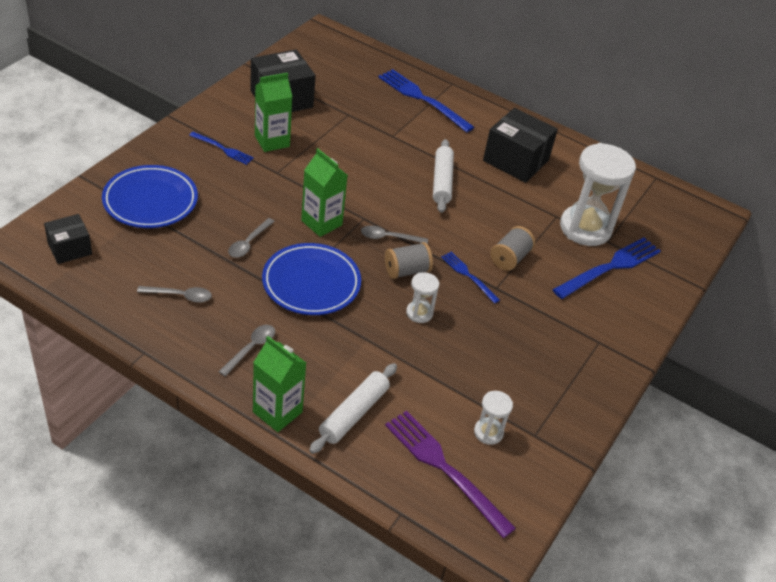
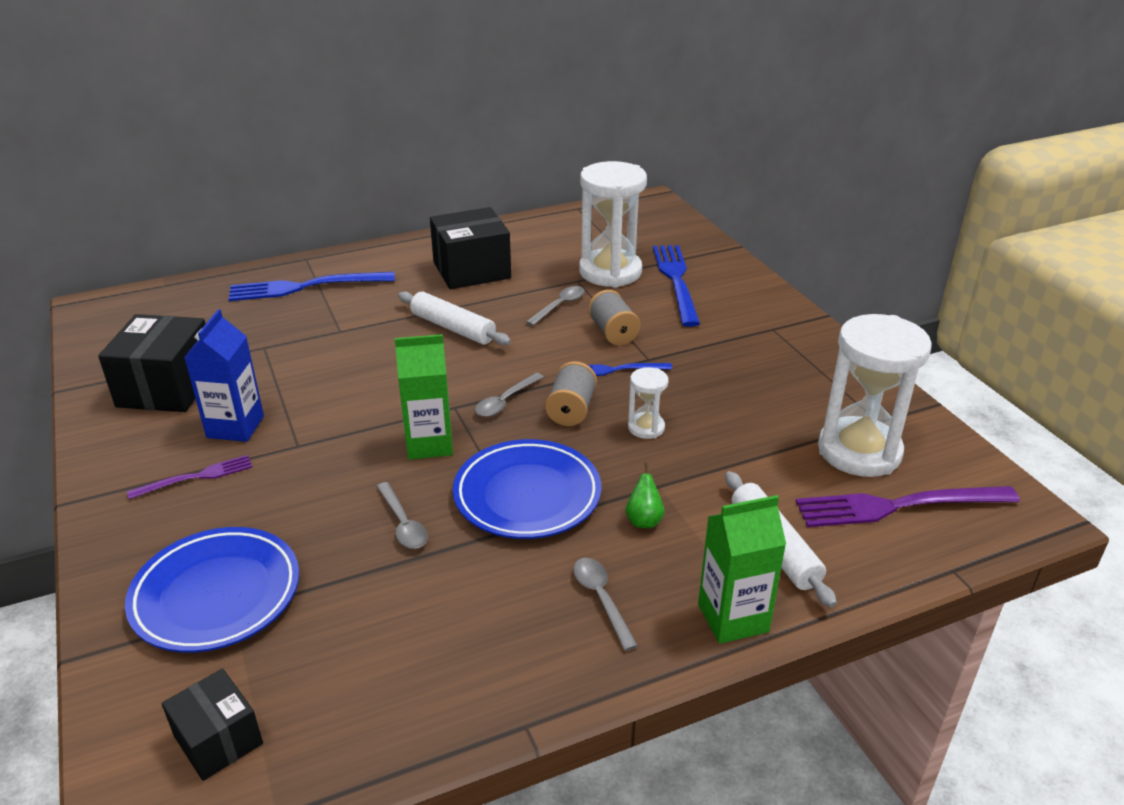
camera: 50 degrees left, 10 degrees down
(70, 248) = (218, 740): black box -> black box turned 45 degrees counterclockwise
(180, 296) = (443, 637): grey spoon -> grey spoon (559, 306)
(223, 149) = (196, 477): blue fork -> purple fork
(272, 141) = (235, 427): green carton -> blue carton
(330, 343) = (644, 520): none -> green pear
(488, 432) = (859, 451): white hourglass -> white hourglass, size x2.15

